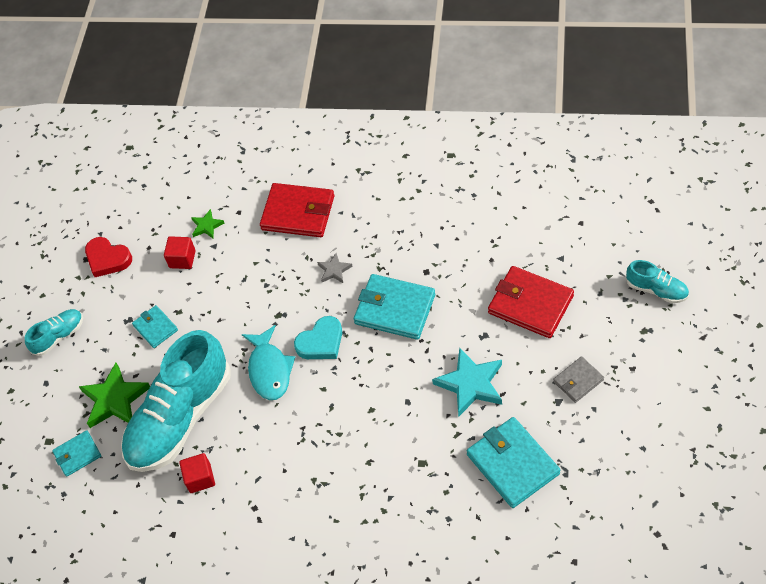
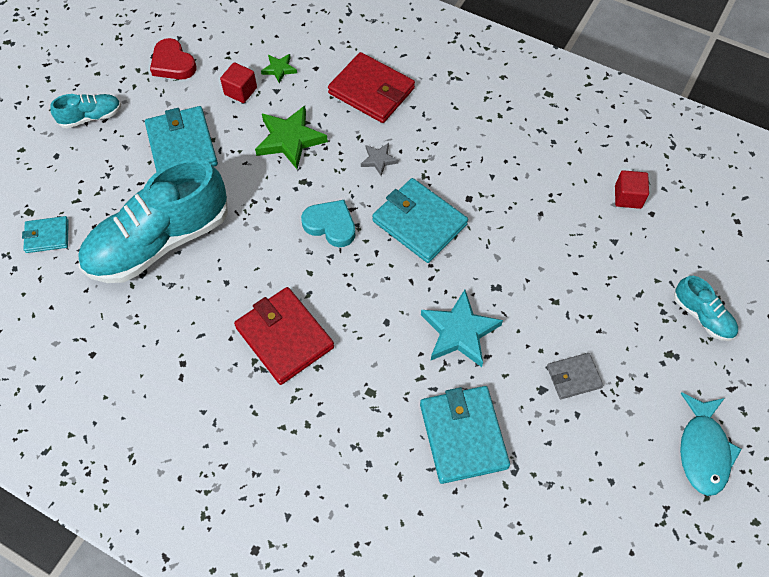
camera: 15 degrees right, 5 degrees up
(114, 399) = (109, 198): green star -> green star (290, 139)
(155, 328) = (182, 146): turquoise wallet -> turquoise wallet, size x1.82
(200, 478) = (146, 310): red cube -> red cube (628, 197)
(269, 370) = (267, 231): turquoise fish -> turquoise fish (703, 450)
(321, 342) = (330, 225): turquoise heart -> turquoise heart turned 135 degrees counterclockwise
(530, 304) = (560, 275): red wallet -> red wallet (284, 337)

